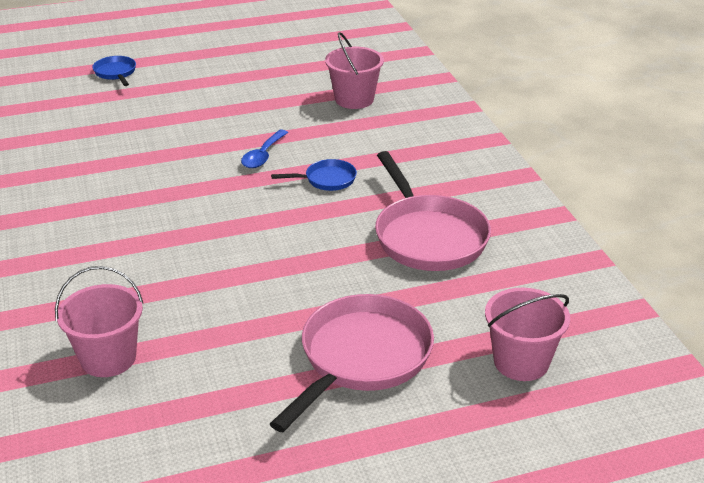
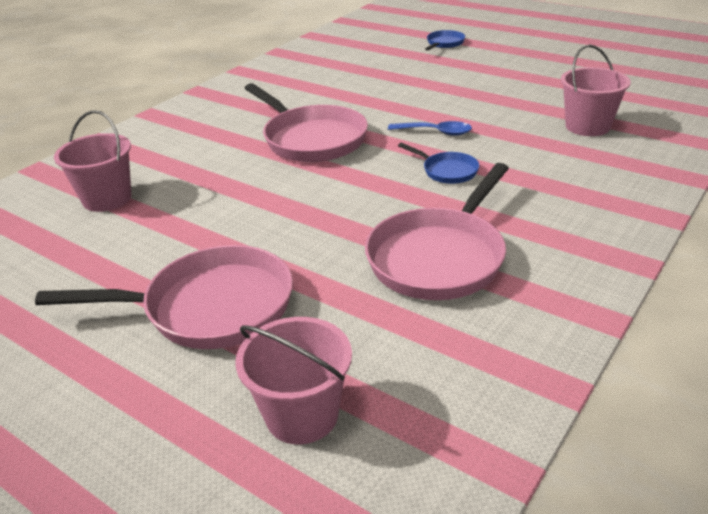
camera: 55 degrees right, 0 degrees up
(178, 212) = (311, 139): none -> pink pan
(263, 155) = (435, 132): blue spoon -> blue spoon turned 150 degrees counterclockwise

